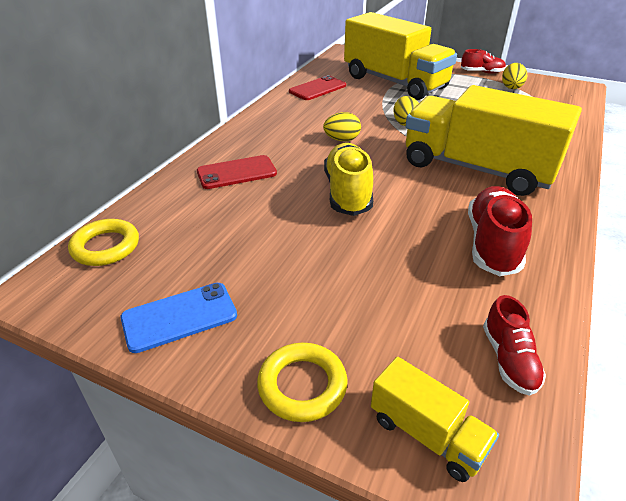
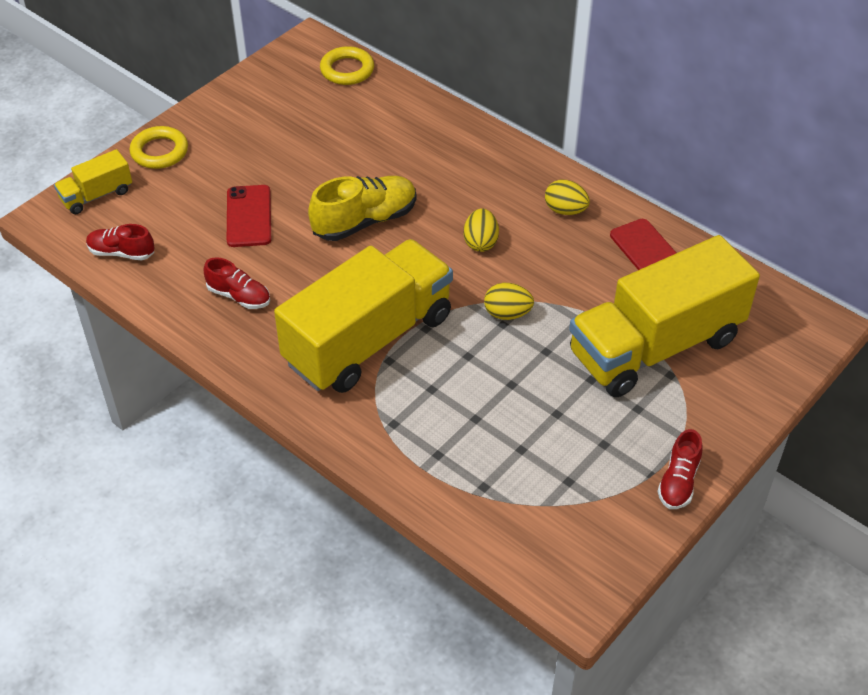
camera: 105 degrees right, 10 degrees up
(179, 317) = (248, 104): blue phone -> none
(236, 172) = (435, 150): red phone -> red phone (249, 216)
(347, 193) = (365, 221): yellow shoe -> yellow shoe turned 45 degrees counterclockwise
(492, 244) = (239, 296): red shoe -> red shoe, size x0.60
(511, 87) = (602, 493): yellow egg -> yellow egg (565, 210)

